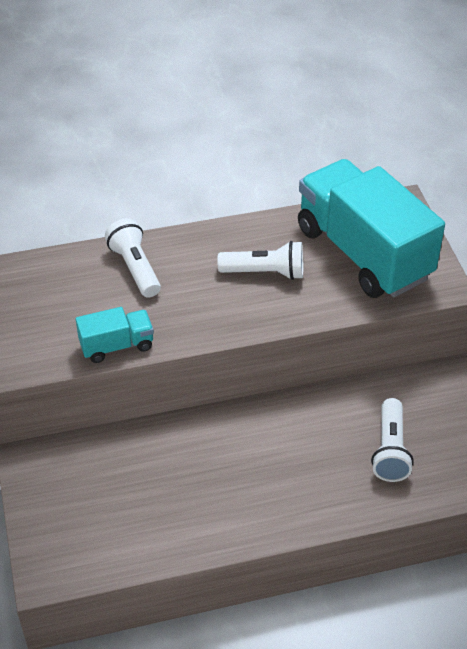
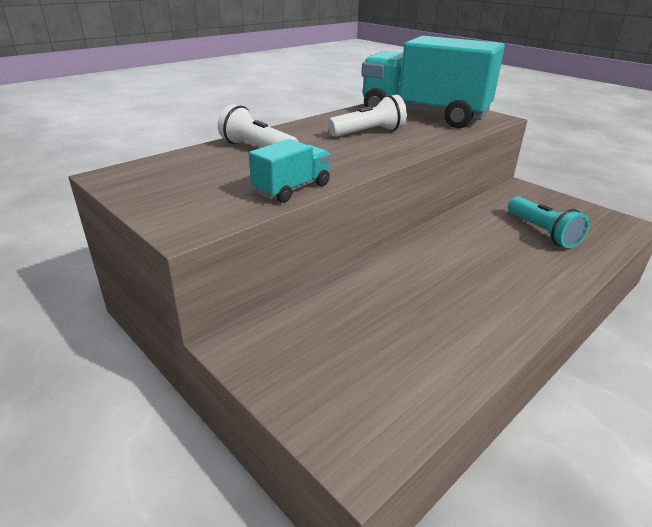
camera: 30 degrees left, 15 degrees down
(390, 450) = (542, 232): white flashlight -> turquoise flashlight

